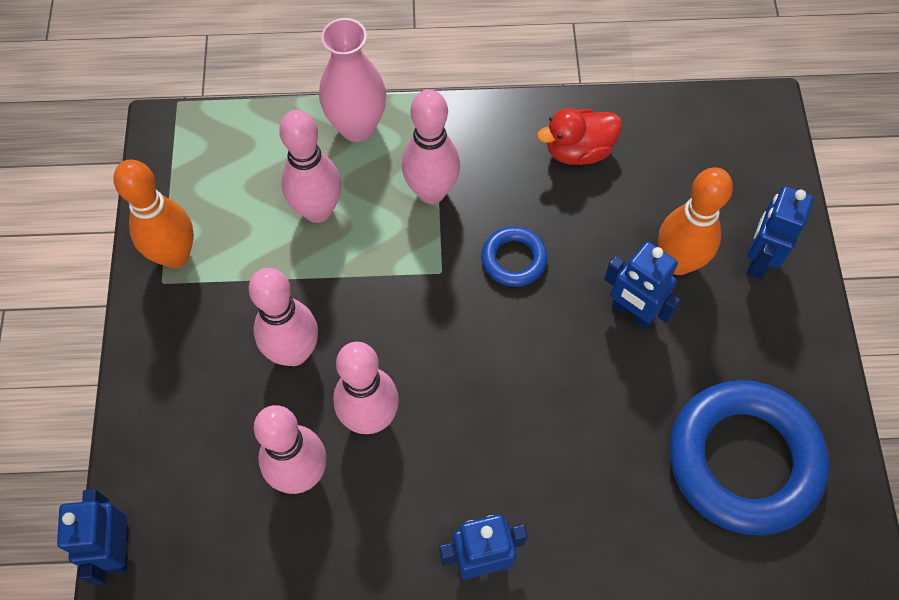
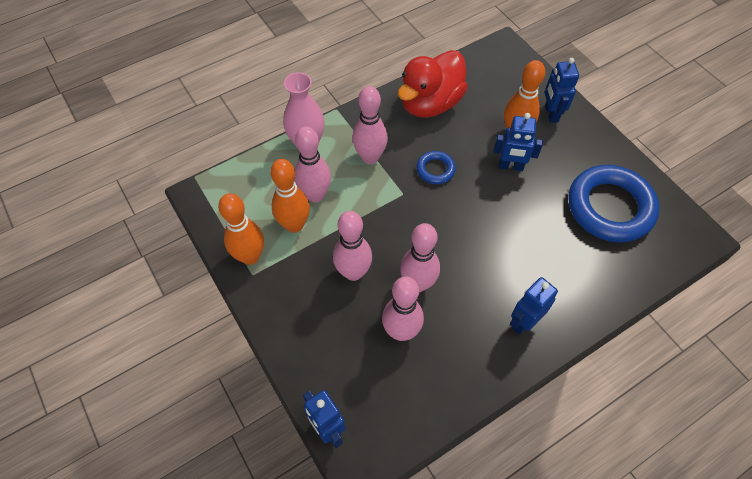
camera: 30 degrees left, 5 degrees down
(261, 240) = (294, 225): none -> orange bowling pin
(578, 151) = (430, 103): red duck -> red duck, size x1.76

